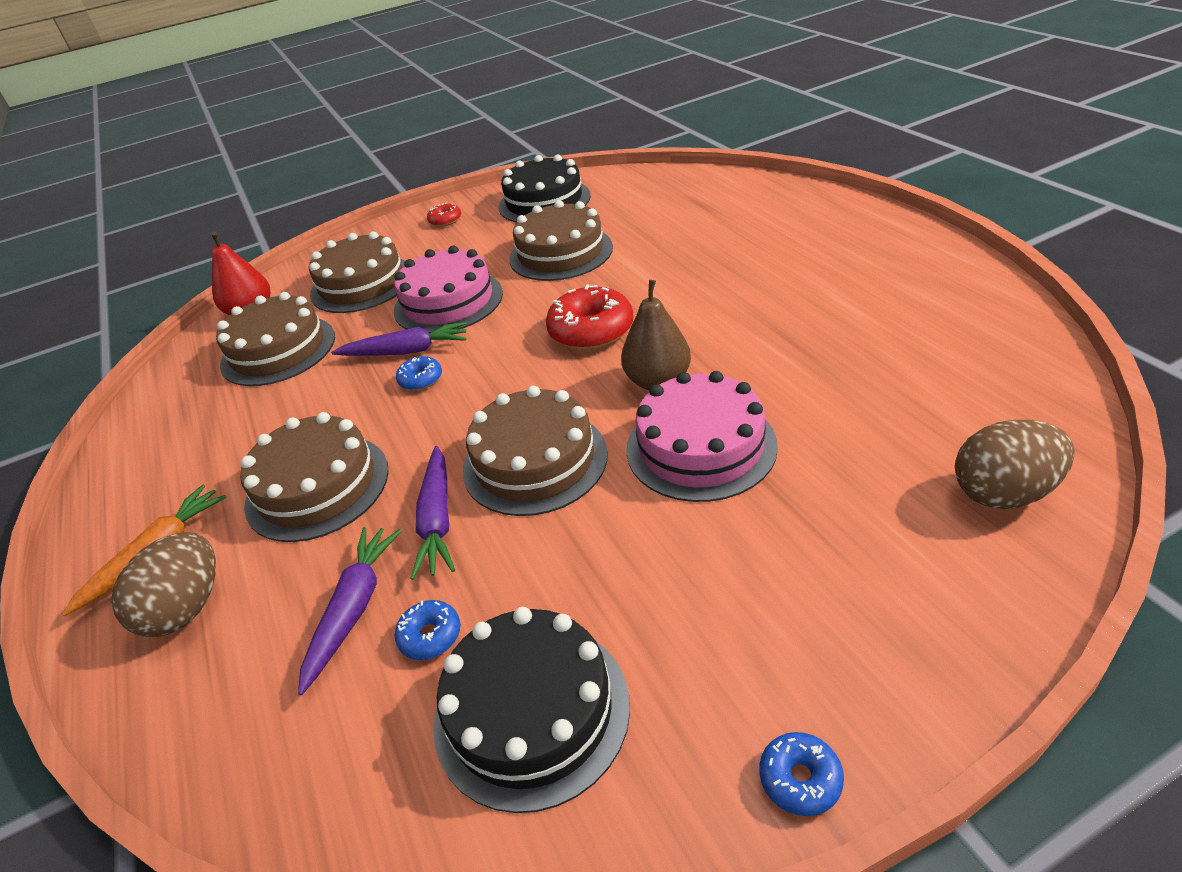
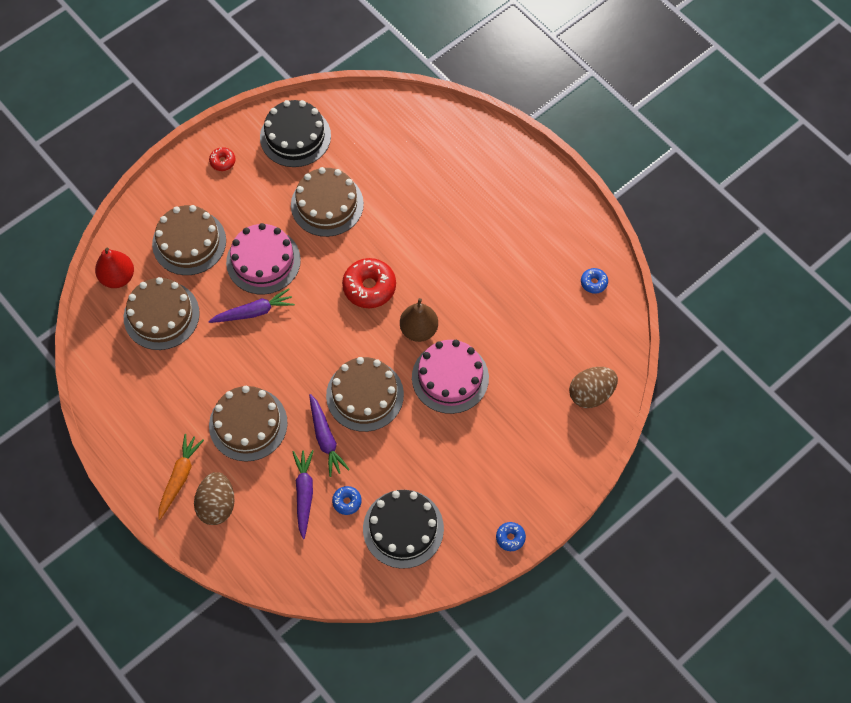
camera: 20 degrees left, 25 degrees up
(421, 379) = (274, 337): blue donut -> blue donut (593, 283)

